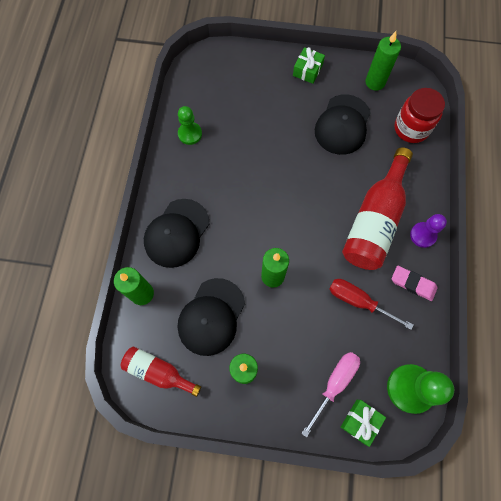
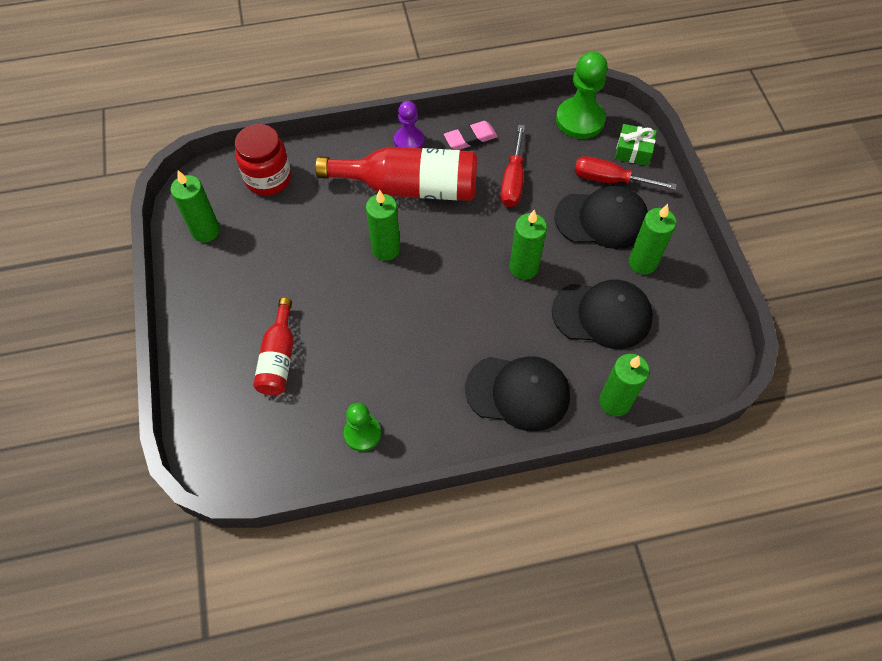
camera: 110 degrees left, 10 degrees down
(158, 372) = (691, 346): red bottle -> red bottle (278, 357)
(307, 70) = (205, 315): green gift -> none
(322, 187) = (386, 249): none -> green candle
(334, 384) = (610, 180): pink screwdriver -> red screwdriver
(342, 125) = (285, 250): black cap -> black cap (601, 219)
(413, 284) = (470, 138): pink eraser -> pink eraser turned 60 degrees clockwise

